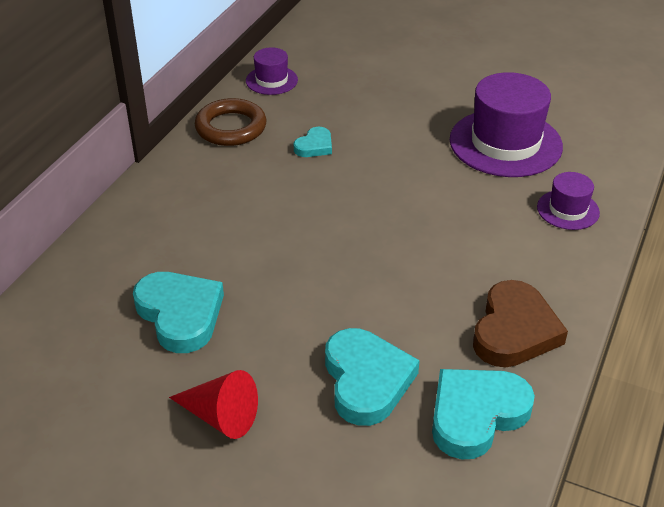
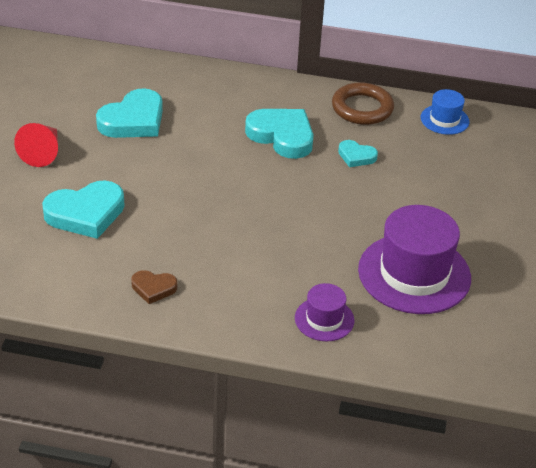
camera: 75 degrees right, 0 degrees up
(271, 80) = (444, 120): purple hat -> blue hat
(476, 415) = (60, 271): turquoise heart -> turquoise heart (282, 136)
(514, 330) = (153, 288): brown heart -> brown heart, size x0.53

